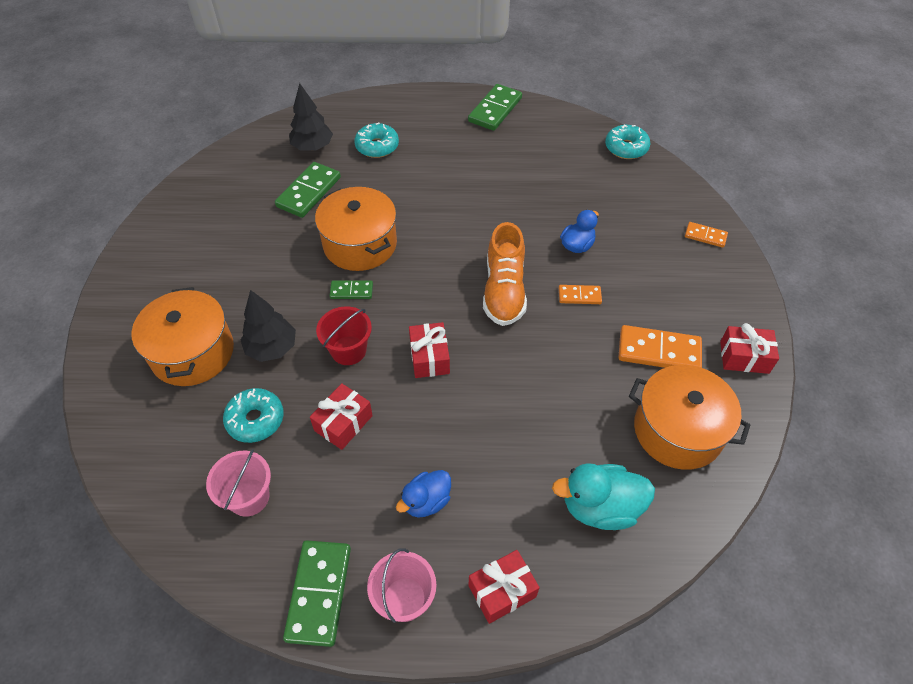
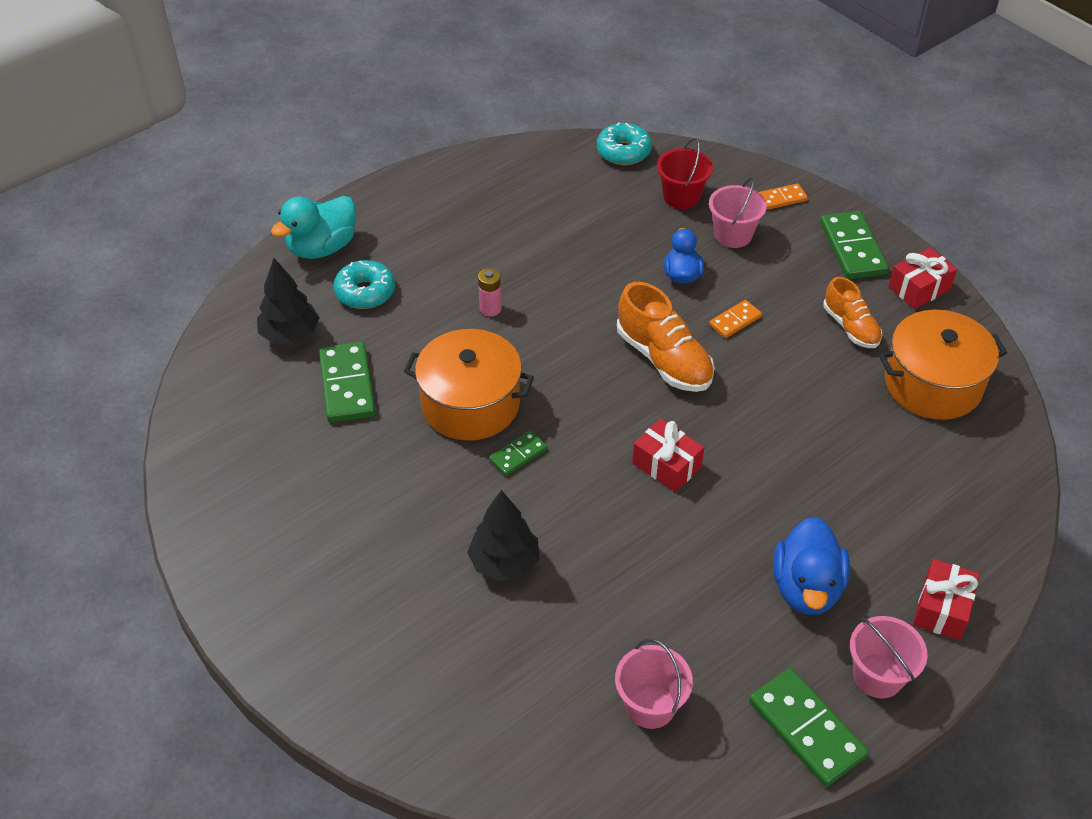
camera: 40 degrees left, 5 degrees down
(192, 352) = (425, 625): orange pot -> none
(255, 420) = (571, 637): turquoise donut -> none
(343, 423) = (658, 578): red gift -> none
(348, 350) = (583, 511): red bucket -> red bucket (681, 197)
(426, 501) = (806, 588): blue duck -> blue duck, size x1.56
(434, 196) = (490, 309): none -> pink battery
(495, 110) = (448, 182): green domino -> green domino (852, 248)
(600, 507) = (942, 488): turquoise duck -> turquoise duck (322, 247)
(642, 240) = (733, 235): none -> pink bucket
(659, 351) = (850, 327): orange domino -> orange shoe

